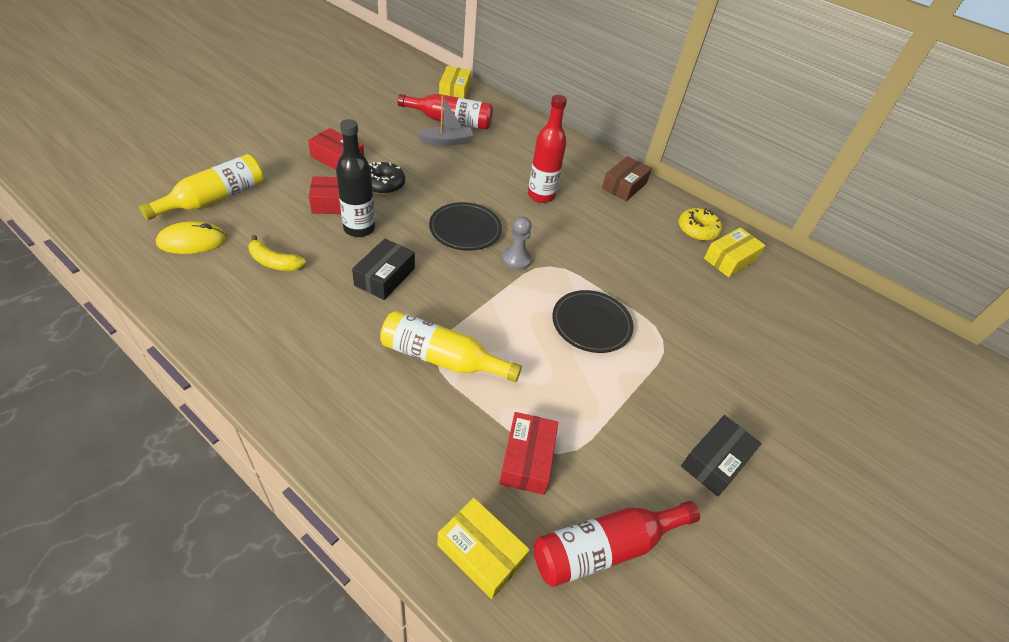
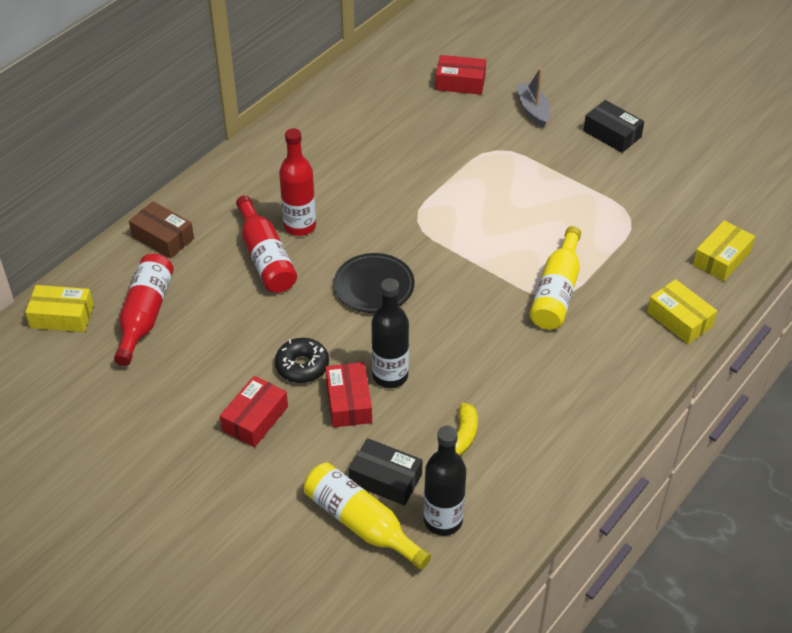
camera: 85 degrees left, 0 degrees up
(192, 241) = (443, 520): yellow mouse -> black bottle
(385, 277) = (462, 344): black box -> black box (385, 479)
(447, 141) = (198, 315): grey boat -> grey boat (533, 110)
(516, 259) = (413, 245): grey pawn -> none
(527, 459) = (641, 236): red box -> red box (460, 82)
(591, 324) = (490, 194): black plate -> none
(605, 548) = (697, 196): red bottle -> red bottle (266, 257)
(624, 186) = (268, 157): brown box -> brown box (163, 237)
(697, 230) = (337, 109): yellow donut -> none
(730, 259) = (379, 93): yellow box -> yellow box (679, 319)

